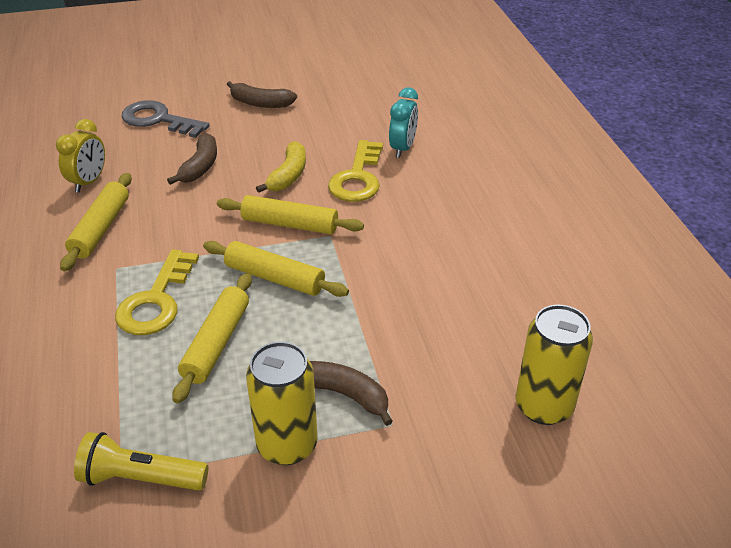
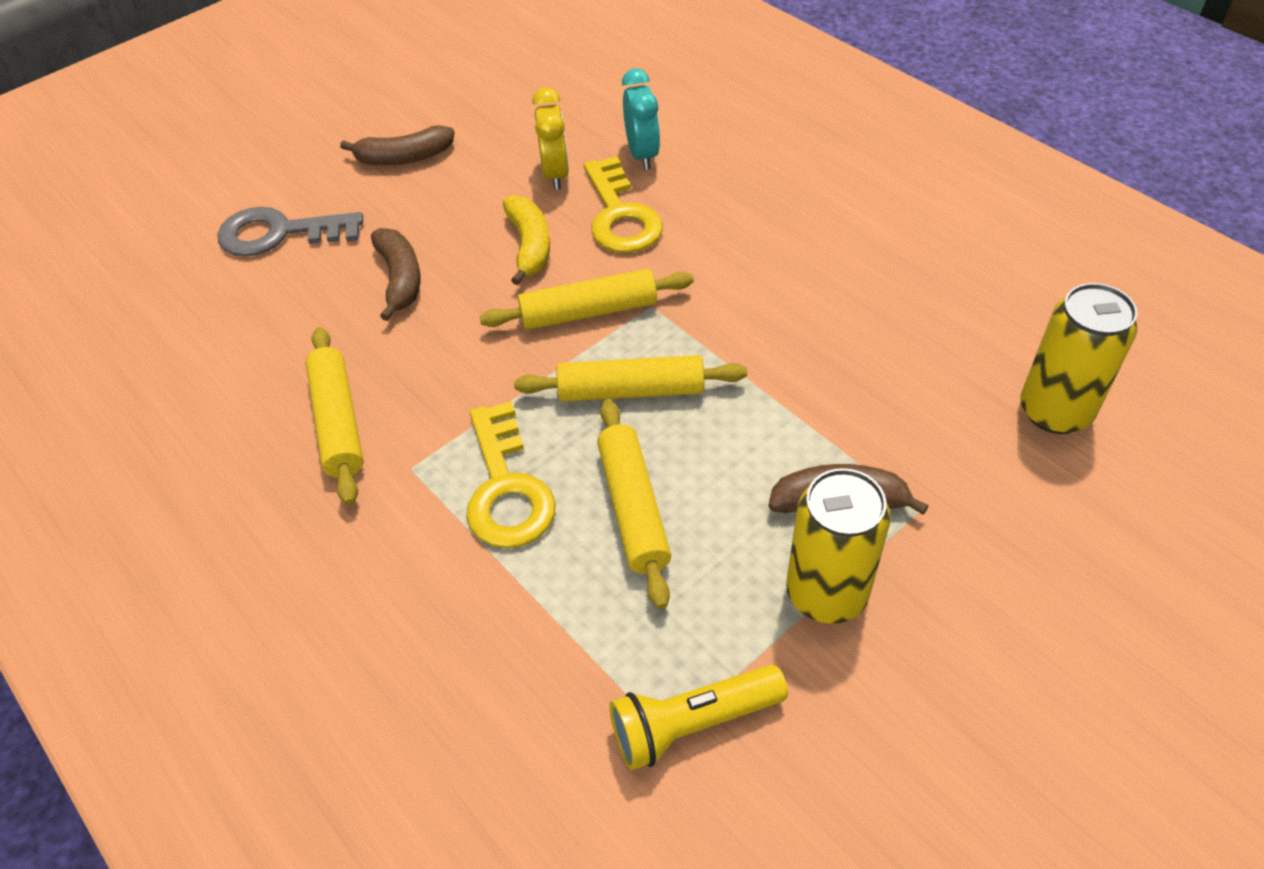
camera: 25 degrees left, 10 degrees up
(89, 182) = (259, 363): yellow clock -> yellow clock (556, 174)

